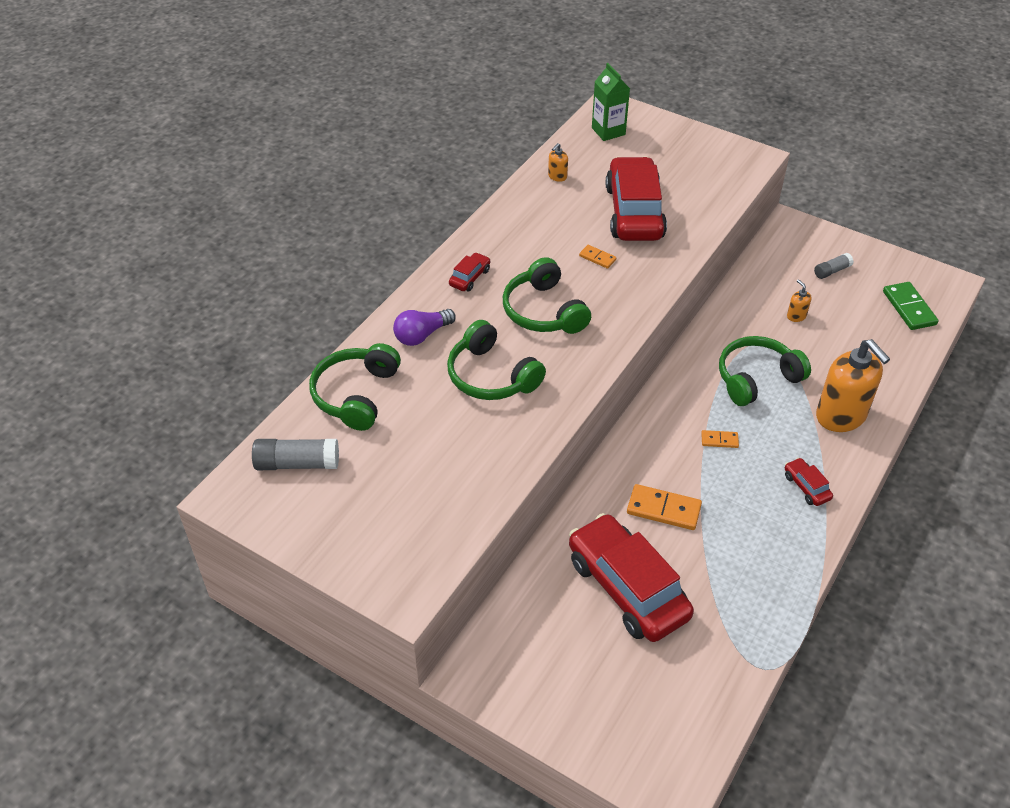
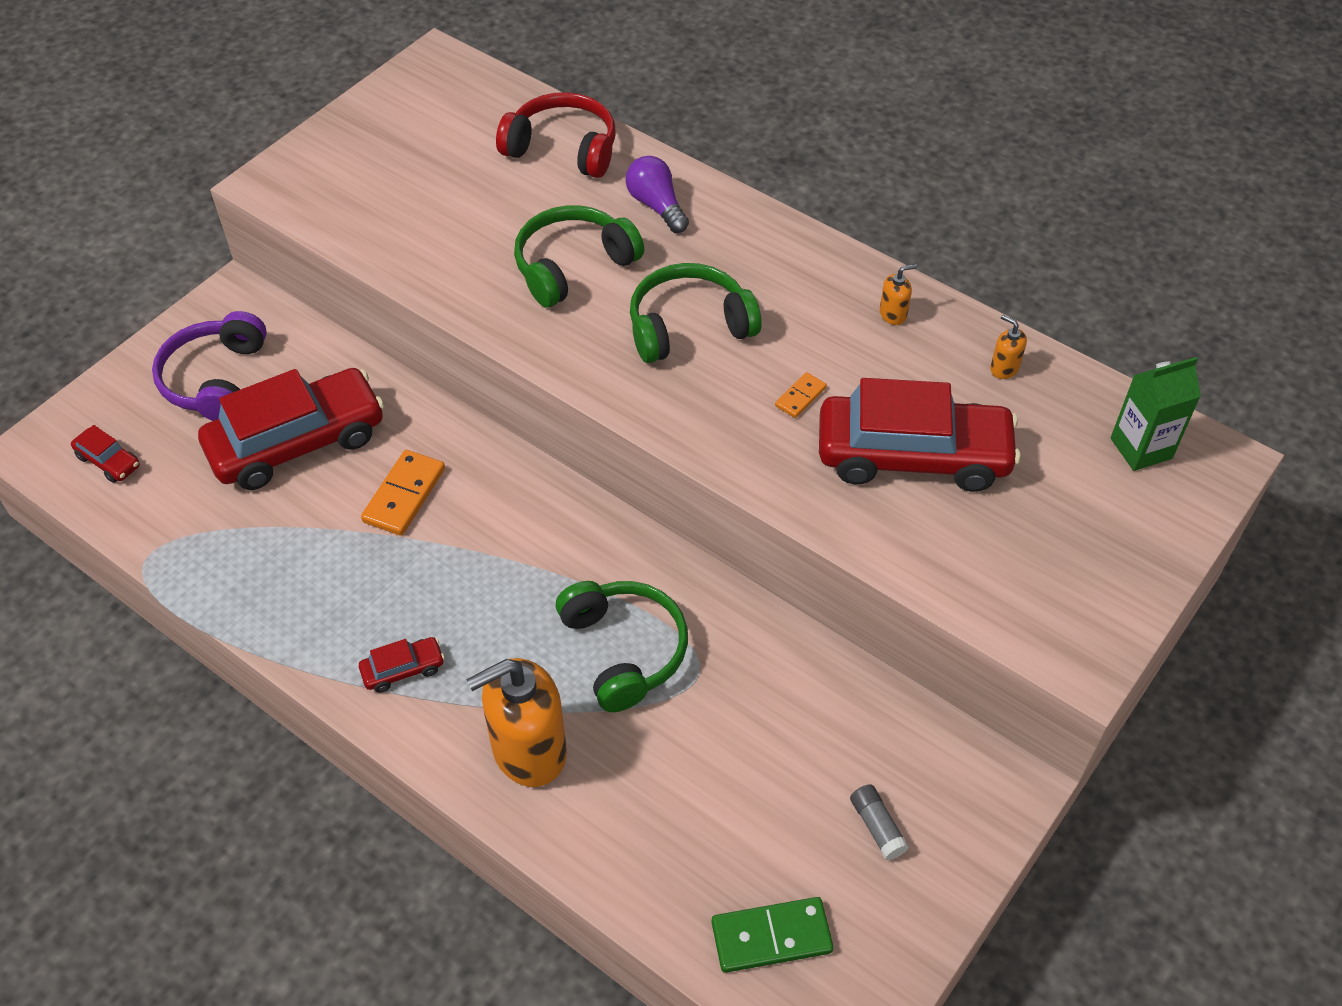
camera: 95 degrees right, 5 degrees up
(297, 463) = (468, 105): grey glue stick -> none
(356, 395) = (563, 149): green headphones -> red headphones
(470, 277) = (765, 255): red car -> red car (109, 461)
(570, 663) = (216, 380): none -> purple headphones
(719, 440) = (509, 578): orange domino -> none
(796, 316) = (761, 739): orange soap dispenser -> orange soap dispenser (893, 314)

